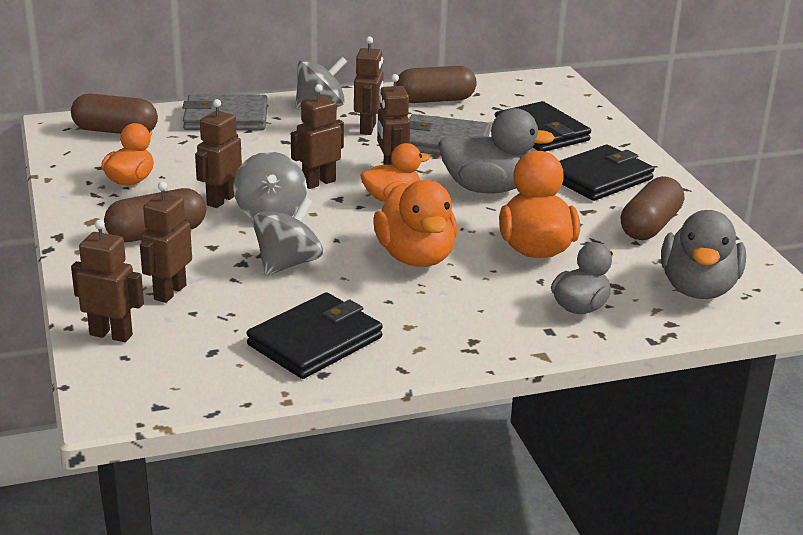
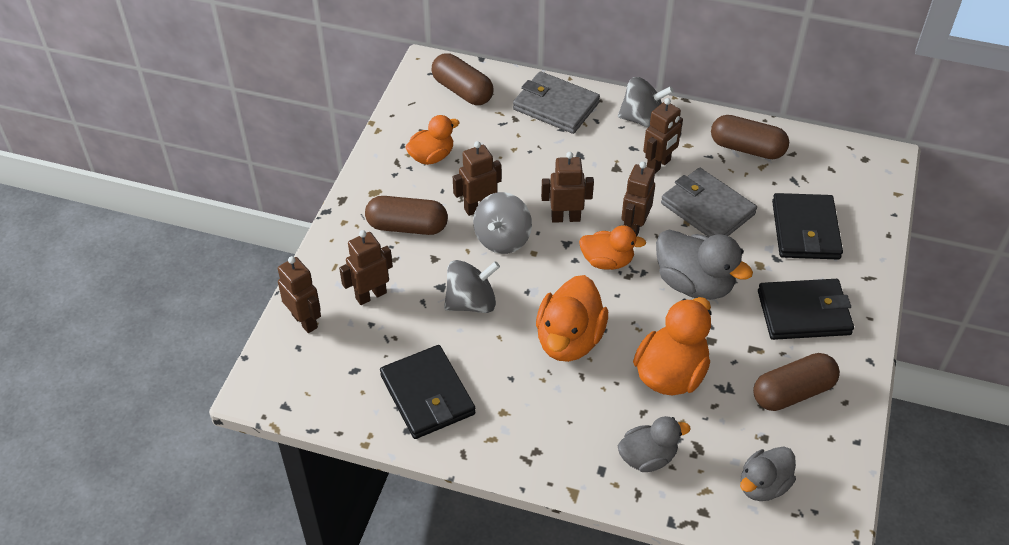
camera: 35 degrees right, 20 degrees up
(315, 341) = (427, 395): black wallet -> black wallet turned 75 degrees clockwise
(698, 288) = (763, 485): grey duck -> grey duck, size x0.64

